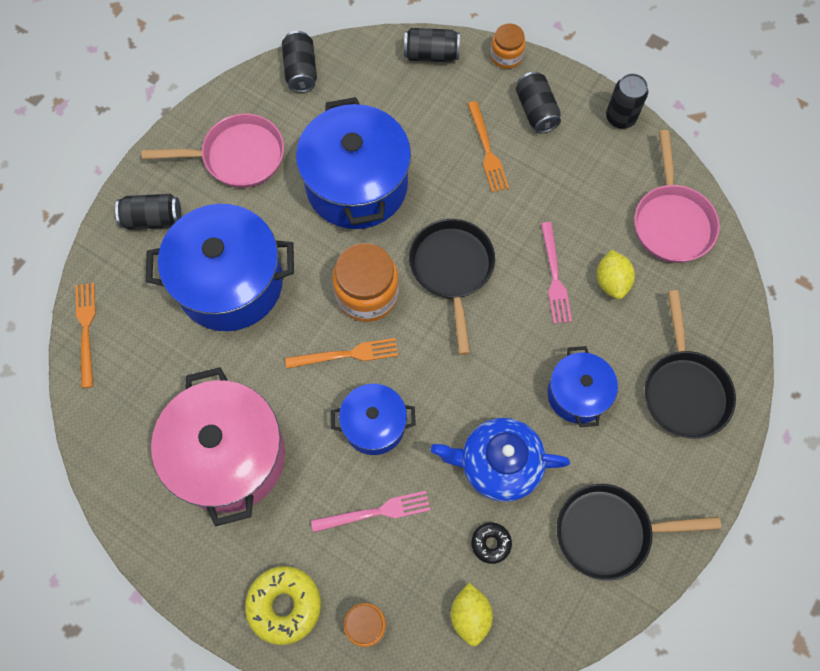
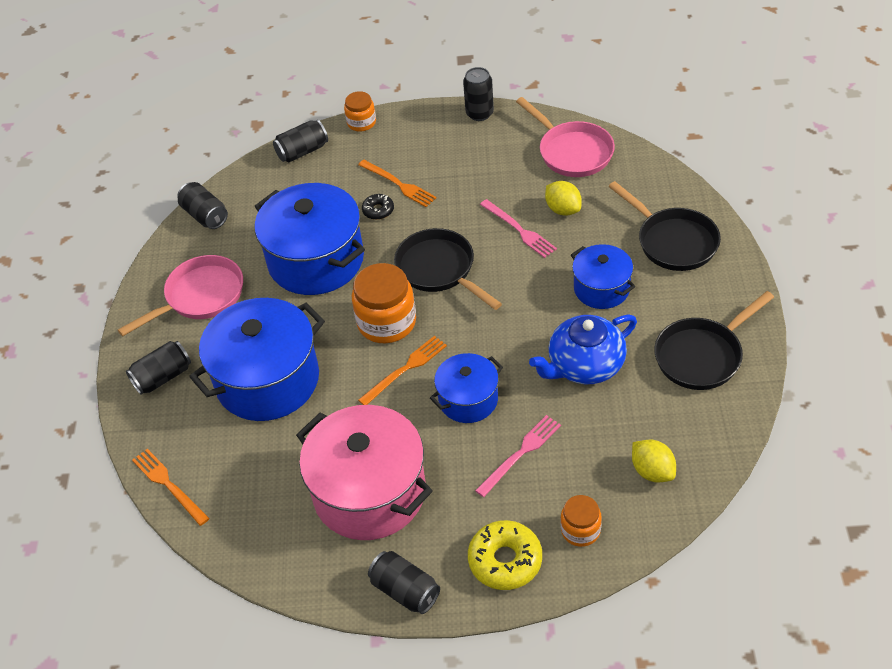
camera: 30 degrees left, 20 degrees down
(491, 543) = (625, 417): black donut -> black donut (378, 210)
(536, 111) = (414, 142): black can -> black can (405, 590)

